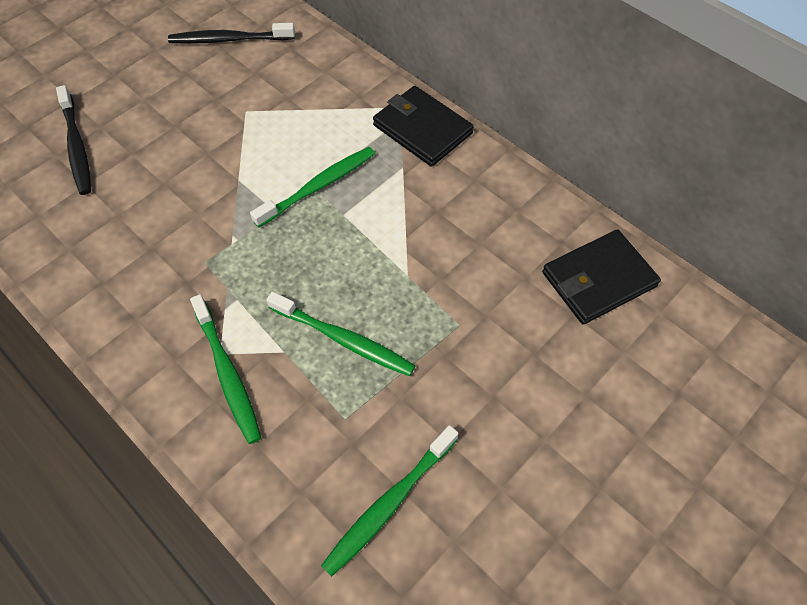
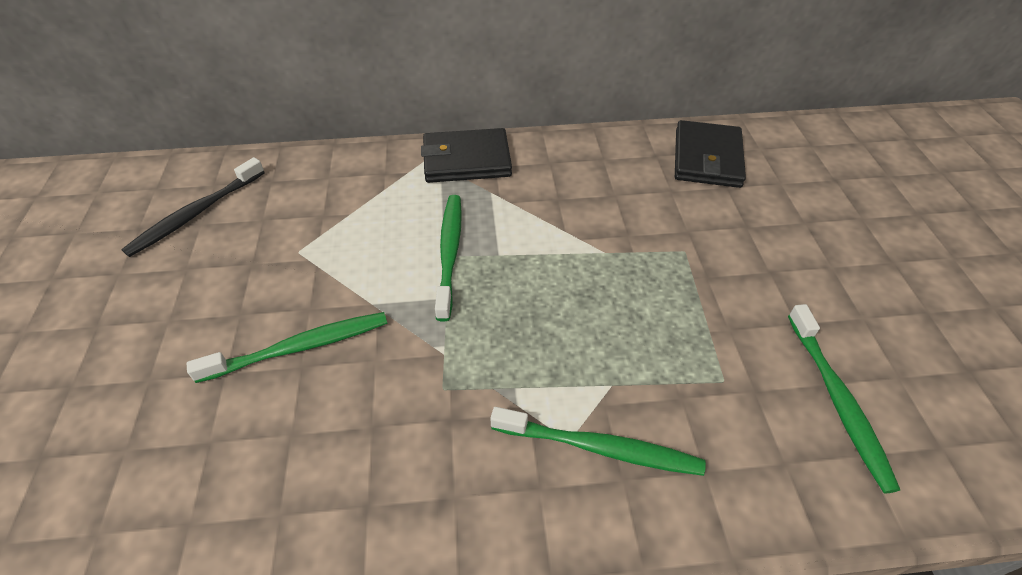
camera: 50 degrees left, 10 degrees down
(77, 146) = (144, 419): black toothbrush -> none
(343, 339) = (636, 332): green toothbrush -> green toothbrush (300, 347)

